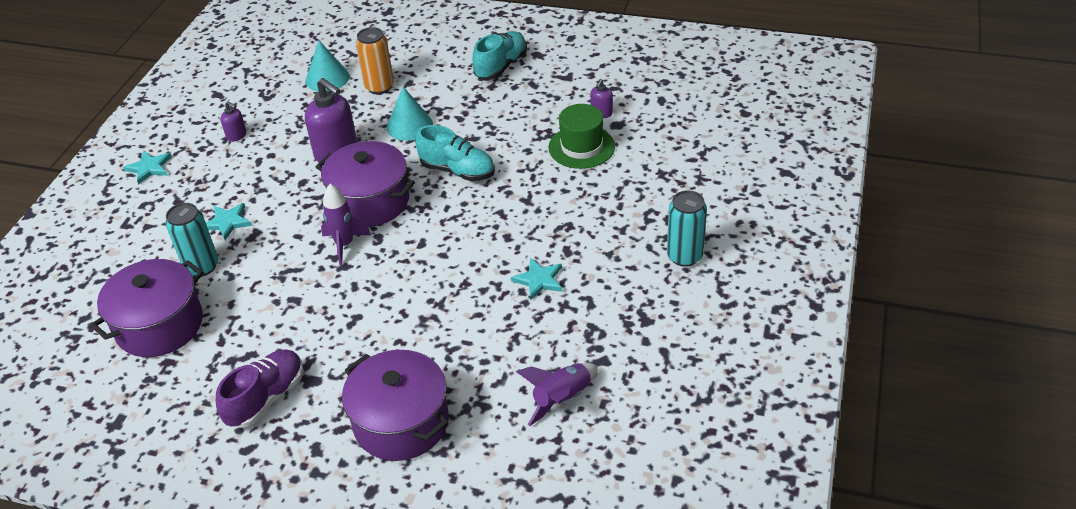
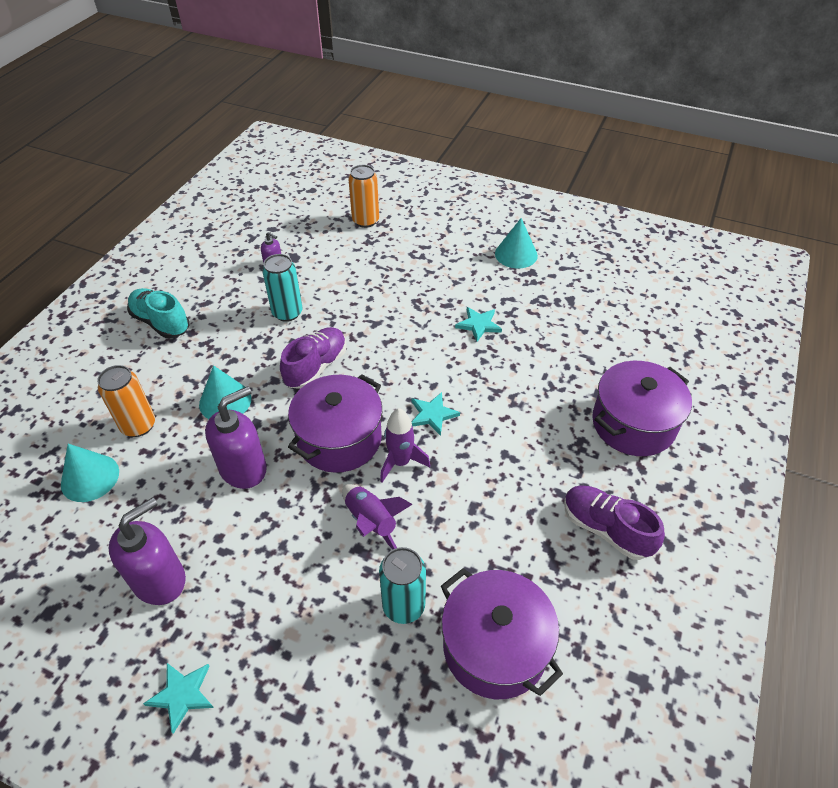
camera: 85 degrees left, 5 degrees up
(227, 222) = (331, 581): turquoise star -> turquoise star (432, 414)
(237, 135) = (160, 580): purple soap dispenser -> purple soap dispenser, size x2.07
(457, 171) = (316, 367): turquoise shoe -> purple shoe
(562, 399) = (607, 325): purple rocket -> purple rocket (371, 522)
(581, 147) = (315, 281): green hat -> none
(677, 303) = (516, 254): none -> turquoise cone
(684, 256) = (467, 244): turquoise can -> turquoise can (287, 313)
(700, 165) = (365, 221): none -> orange can

